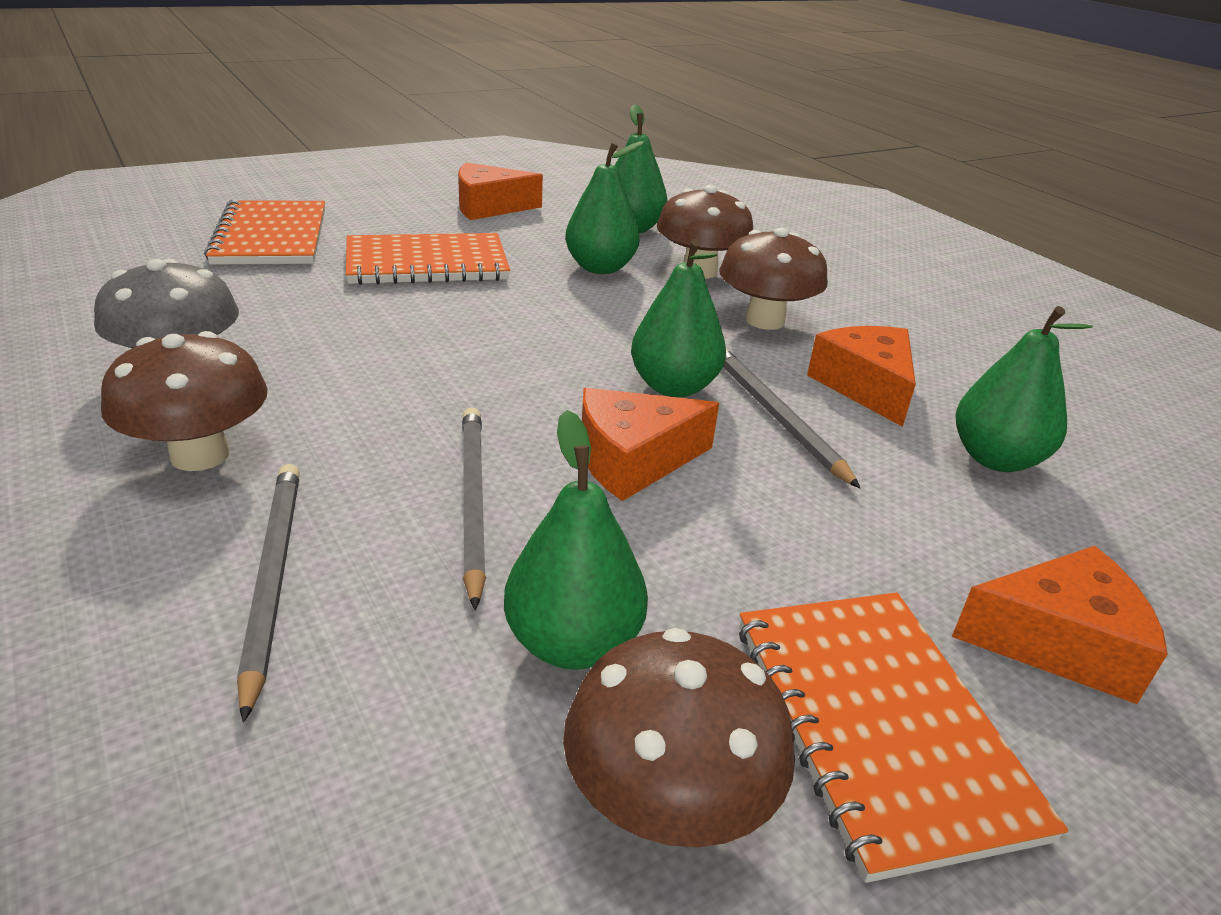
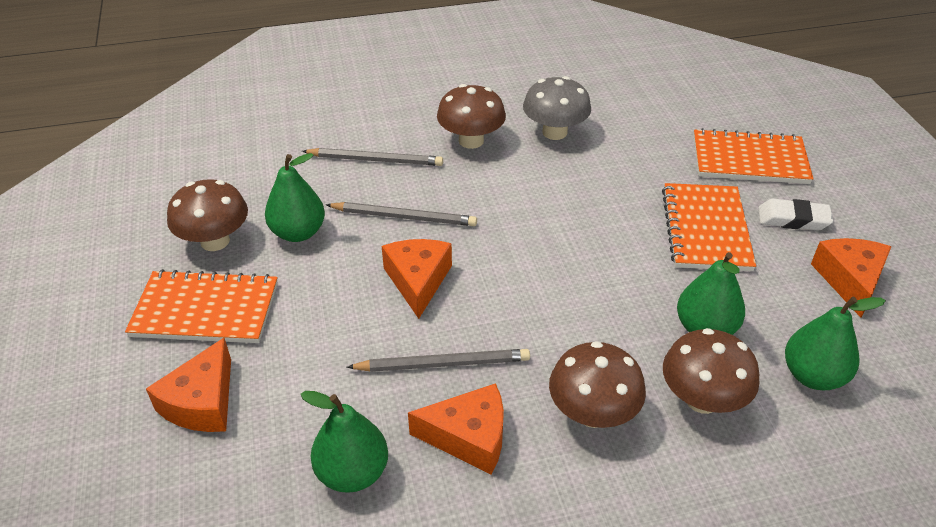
camera: 110 degrees right, 10 degrees up
(394, 223) = (793, 219): none -> white eraser
(673, 387) = (494, 321): green pear -> none

